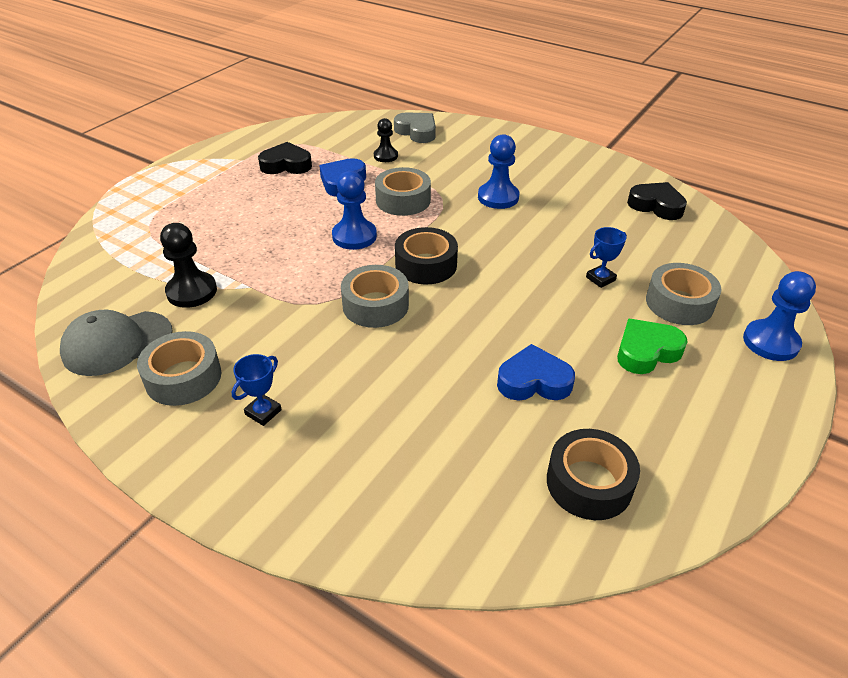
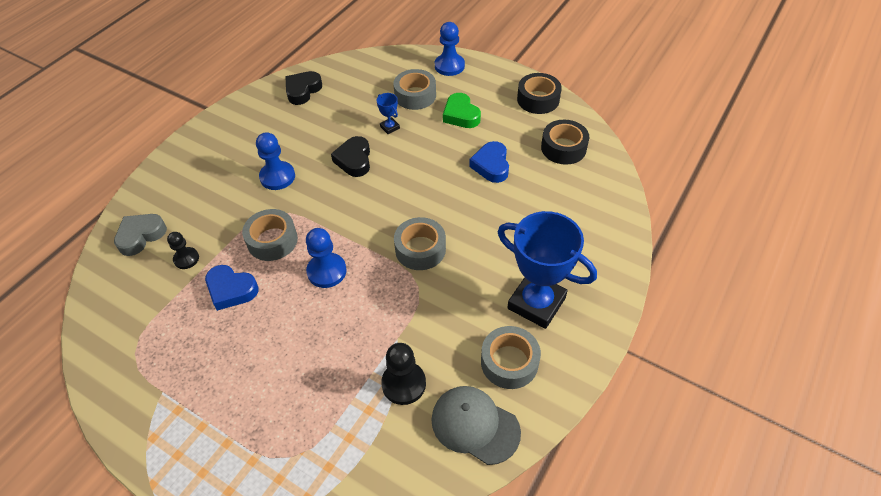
camera: 90 degrees left, 10 degrees up
(117, 343) = (475, 425): grey cap -> grey cap turned 150 degrees clockwise
(263, 412) = (536, 303): blue trophy -> blue trophy, size x2.40
(286, 165) = (185, 345): black heart -> black heart (354, 160)
(426, 265) = (370, 221): black tape -> black tape (538, 99)

